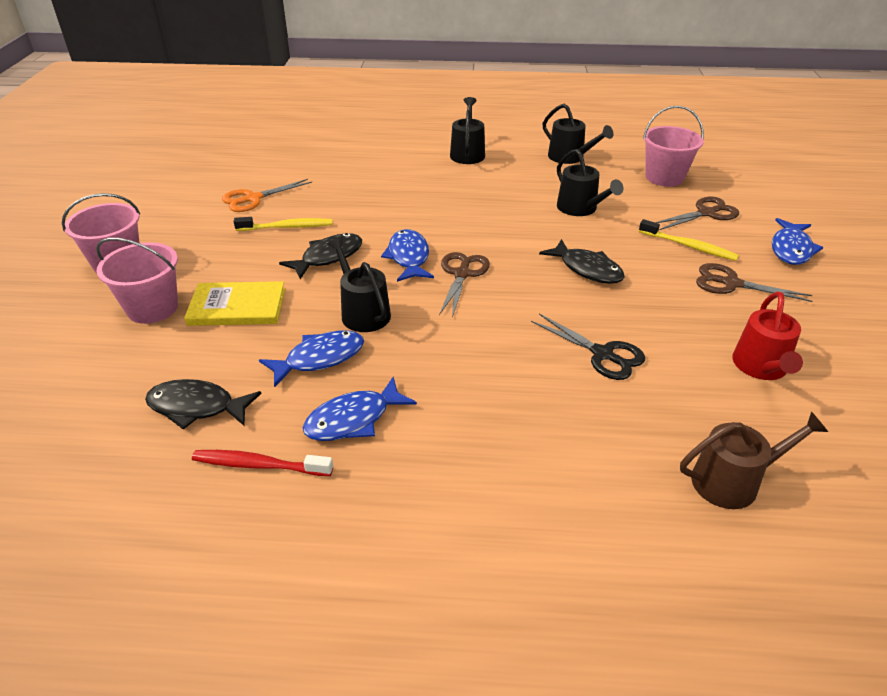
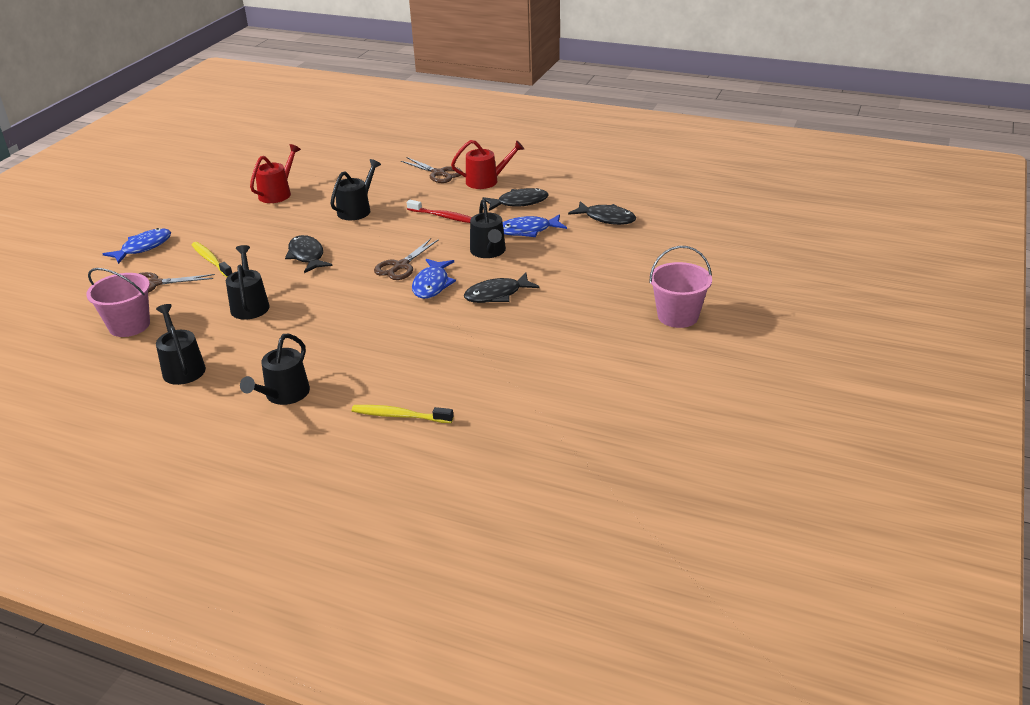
camera: 160 degrees left, 5 degrees down
(152, 308) = (641, 276): pink bucket -> none
(237, 307) = (577, 268): yellow book -> none
(253, 199) = (550, 368): orange scissors -> none
(259, 465) = (574, 193): red toothbrush -> red toothbrush (443, 217)
(287, 227) = (523, 329): yellow toothbrush -> yellow toothbrush (399, 416)
(353, 419) = (519, 202): blue fish -> black fish
(438, 470) = (486, 181): none -> red watering can
(602, 354) = (356, 210): black scissors -> black watering can
(731, 283) = (223, 233): brown scissors -> brown scissors (438, 173)
(732, 481) = (355, 162): brown watering can -> none

